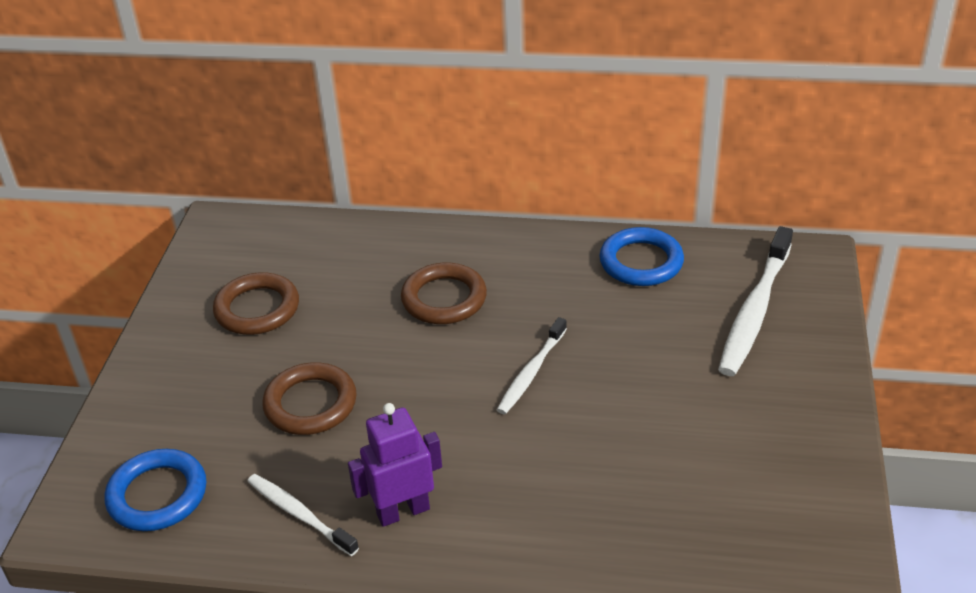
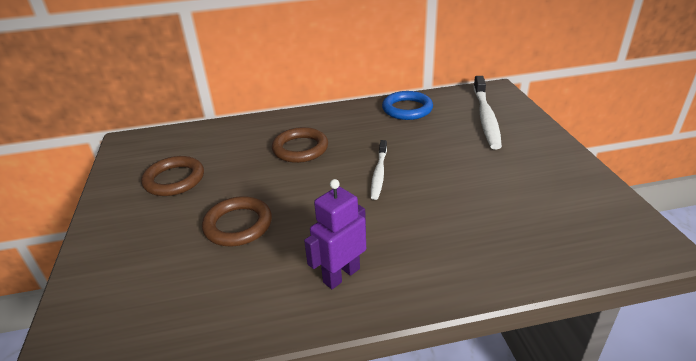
camera: 20 degrees left, 5 degrees down
(157, 495) = (138, 317): blue ring -> none
(299, 514) = (263, 299): white toothbrush -> none

